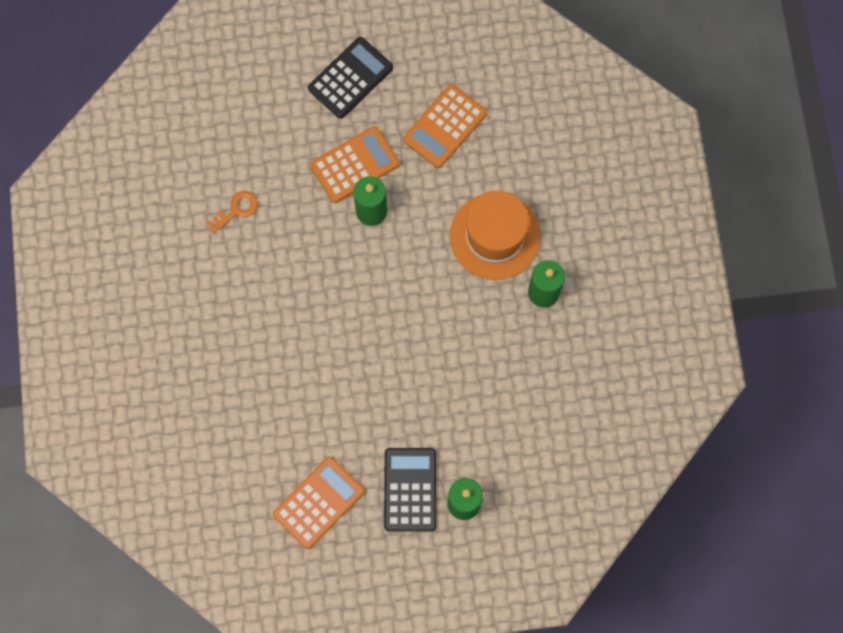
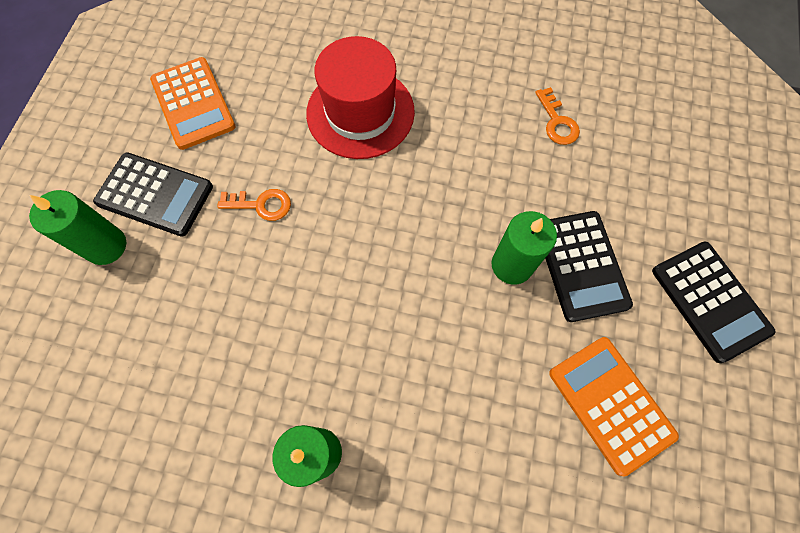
camera: 110 degrees right, 5 degrees down
(280, 363) = (360, 112): none -> red hat
(354, 165) = (581, 265): orange calculator -> black calculator
(389, 405) = (261, 205): none -> orange key
(495, 236) = (424, 414): orange hat -> none

